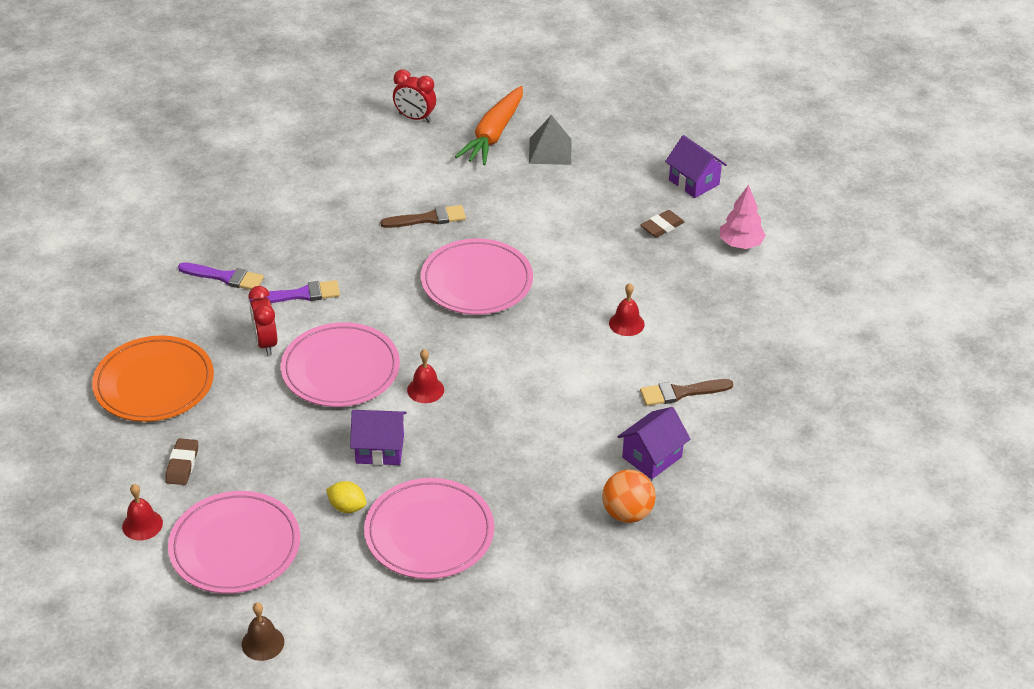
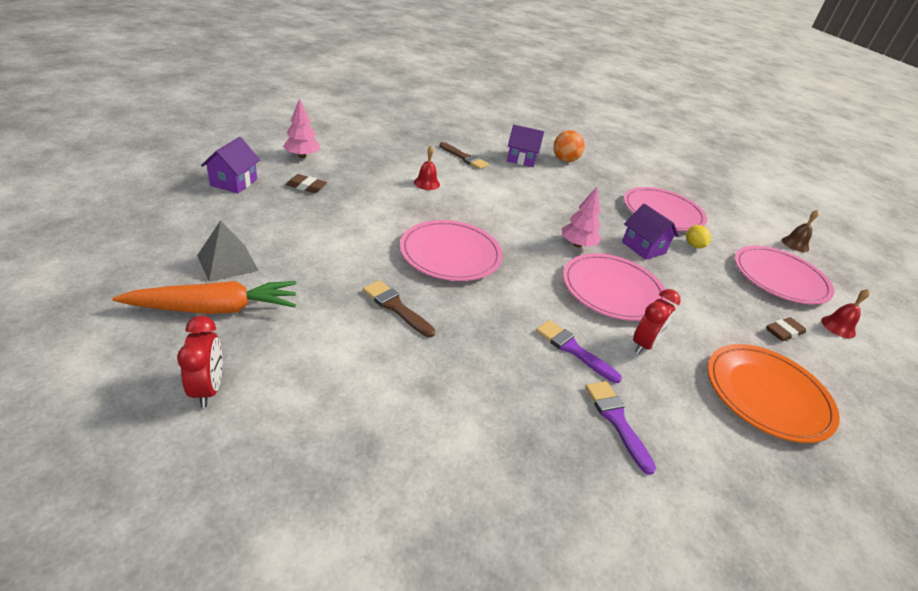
camera: 130 degrees left, 5 degrees down
(425, 390) = (577, 245): red bell -> pink tree

